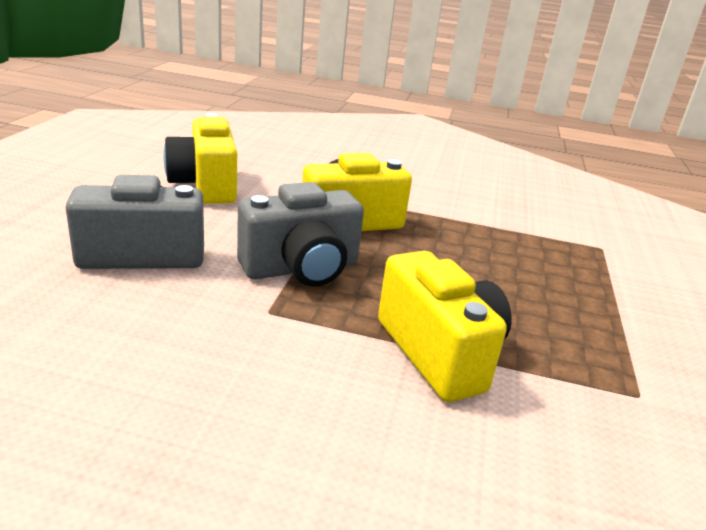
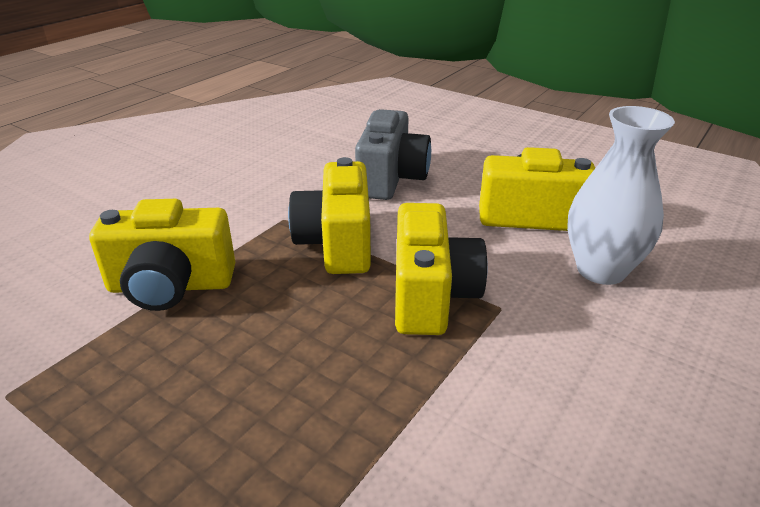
camera: 115 degrees right, 5 degrees up
(276, 167) = (601, 270): none -> white vase
(301, 269) = (337, 243): grey camera -> yellow camera

